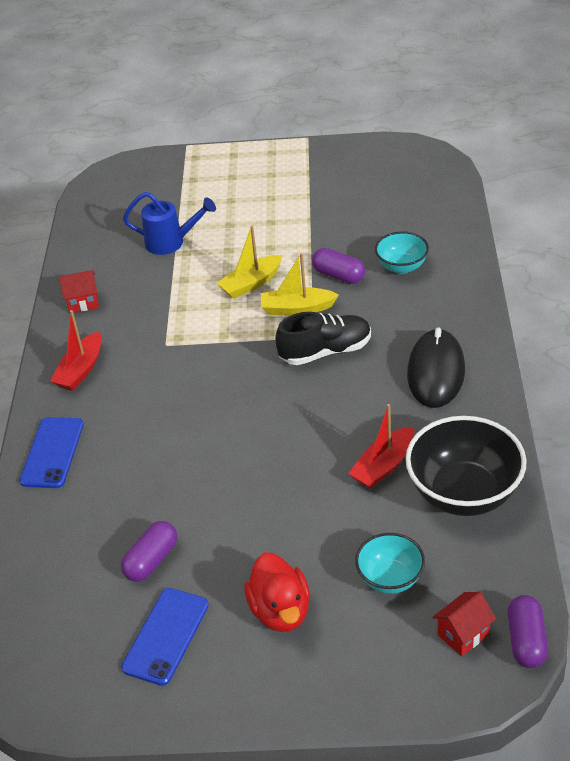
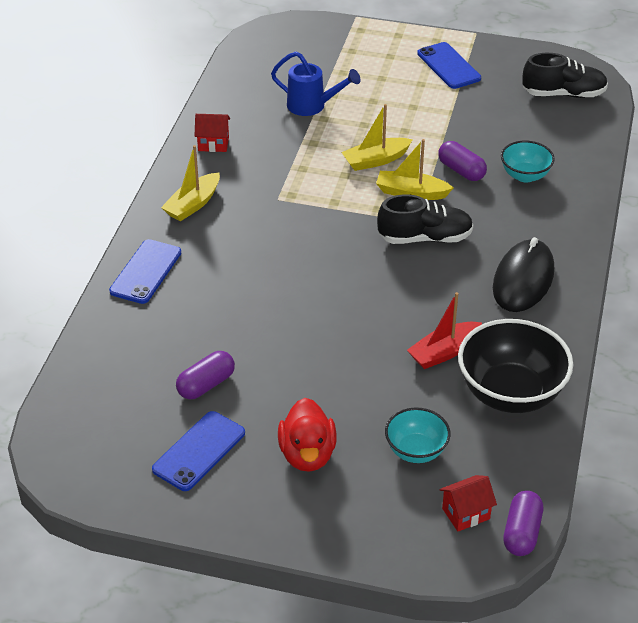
camera: 10 degrees right, 0 degrees up
(81, 370) = (193, 204): red boat -> yellow boat
(292, 175) = (448, 66): none -> blue phone
(411, 179) = (563, 94): none -> black shoe

